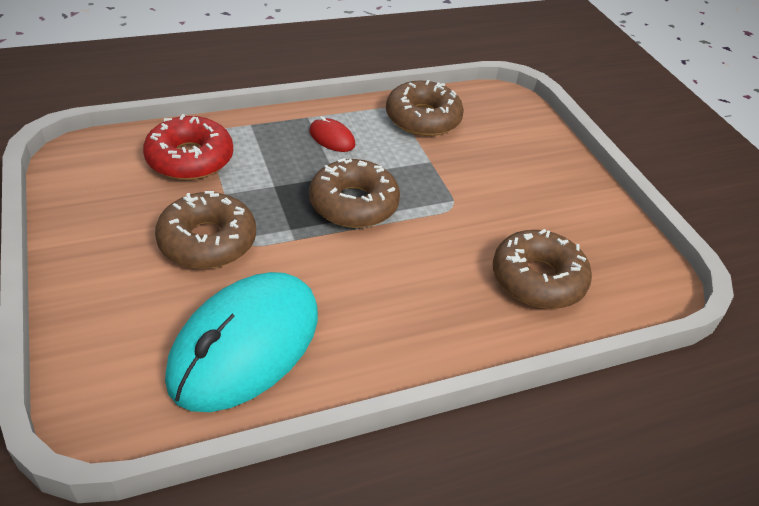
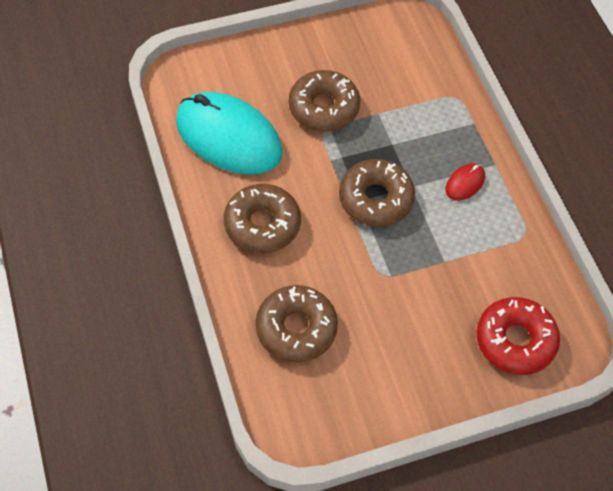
camera: 95 degrees right, 15 degrees up
(190, 159) = (418, 87): red donut -> red donut (515, 340)
(423, 118) = (513, 259): brown donut -> brown donut (262, 224)

